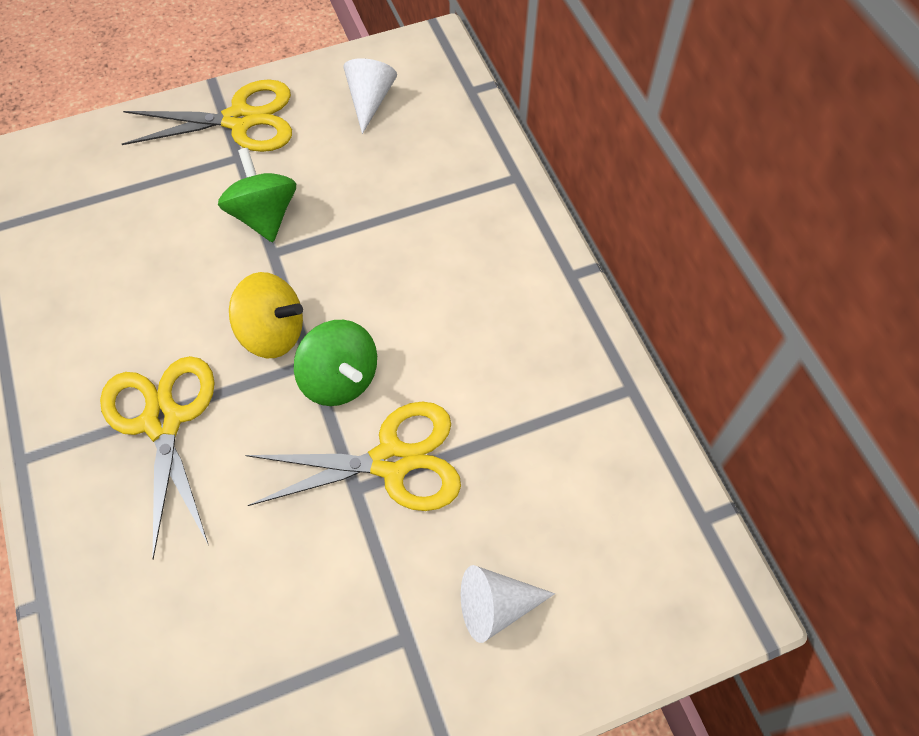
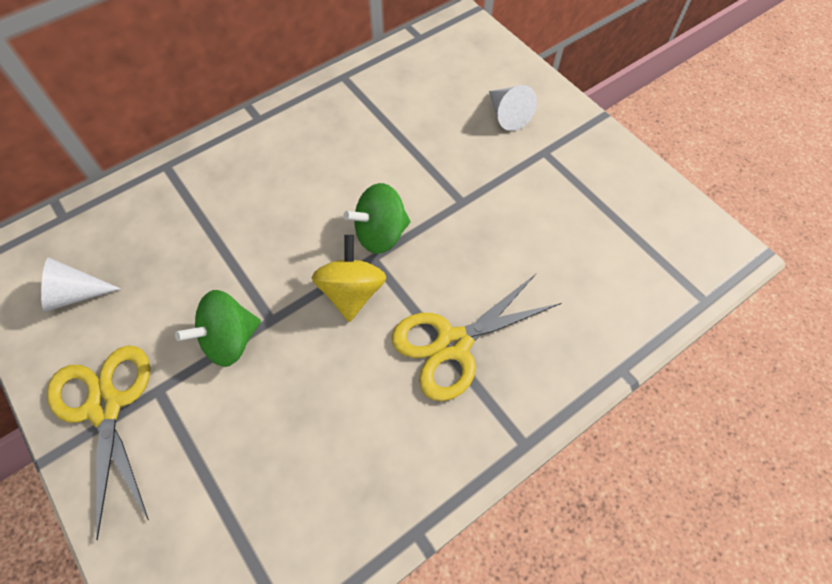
camera: 105 degrees left, 0 degrees up
(340, 379) = (380, 234): green spinning top -> green spinning top turned 150 degrees counterclockwise
(391, 461) = (435, 186): yellow scissors -> none

